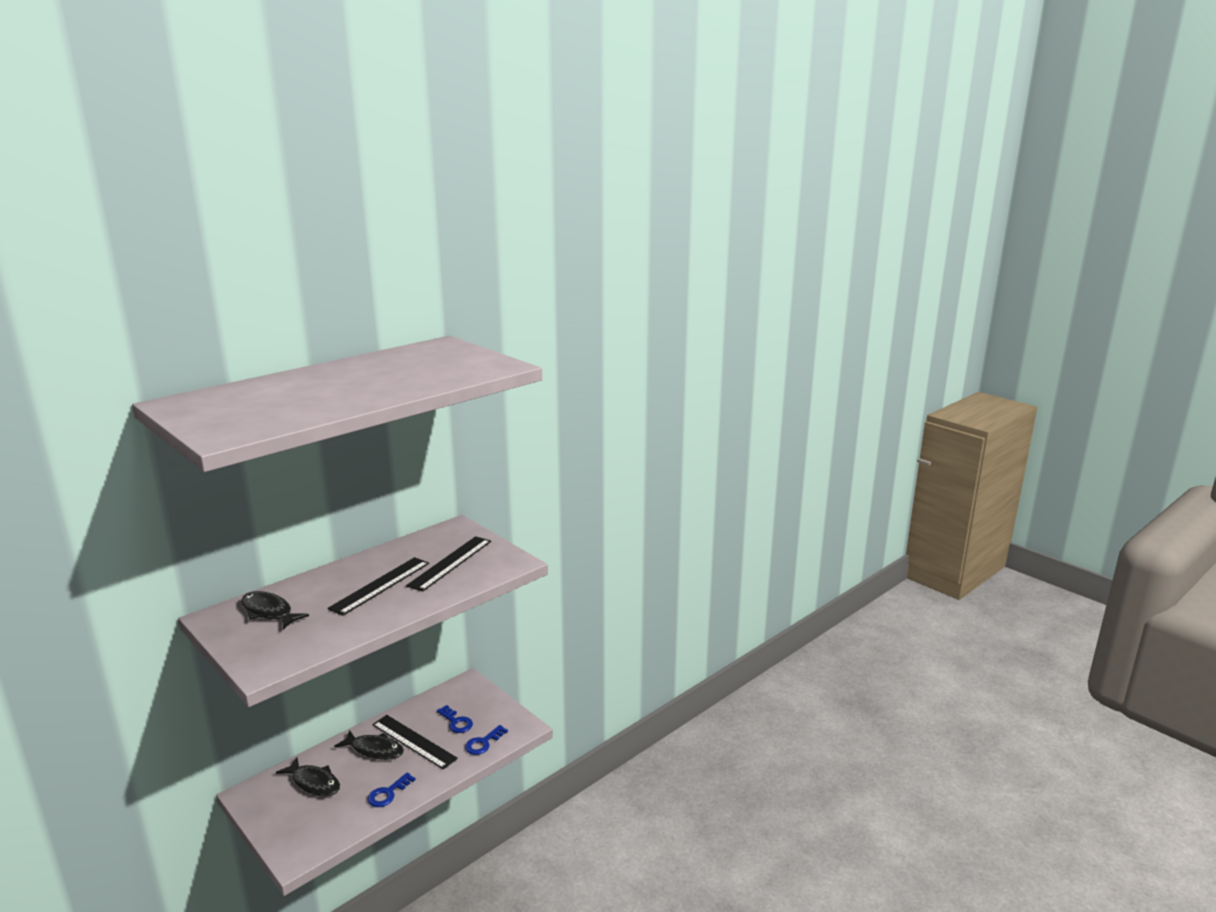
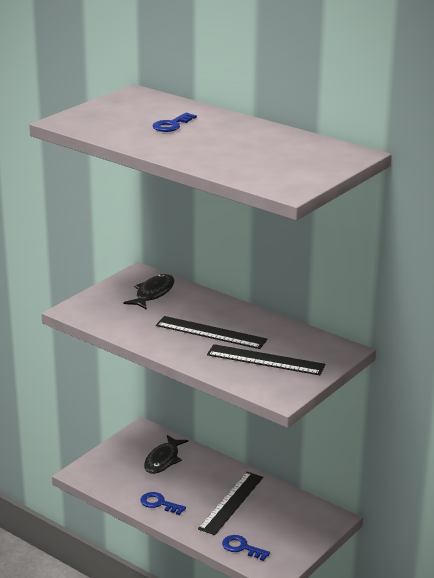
camera: 80 degrees right, 5 degrees up
(374, 750) = (213, 482): black fish -> none
(456, 722) = (267, 523): blue key -> blue key (172, 125)

